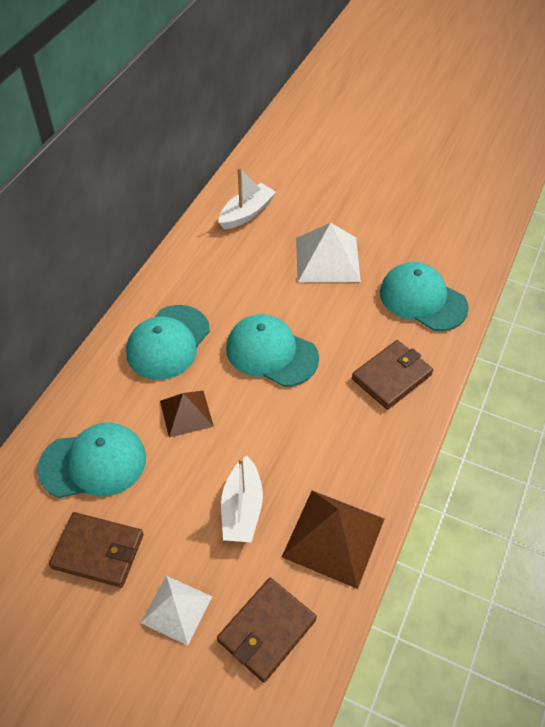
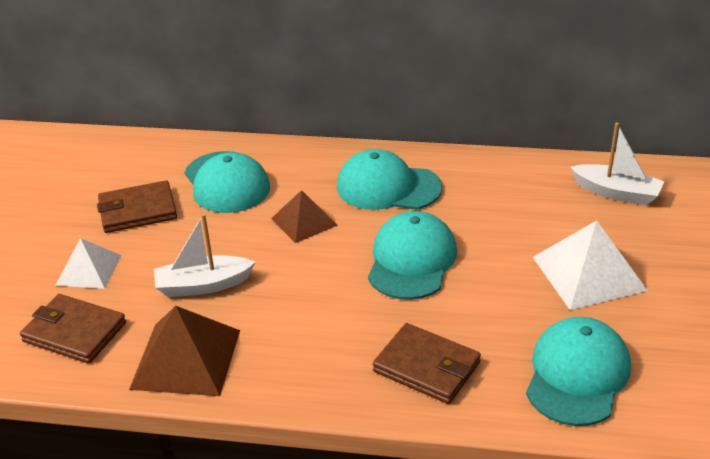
camera: 75 degrees right, 15 degrees down
(98, 551) = (137, 210): brown wallet -> brown wallet turned 75 degrees clockwise

